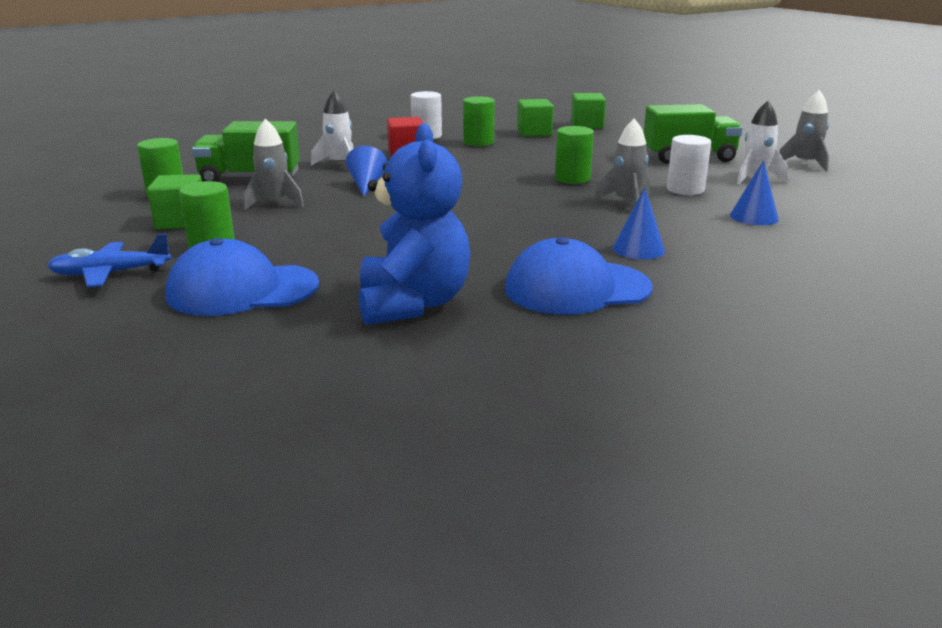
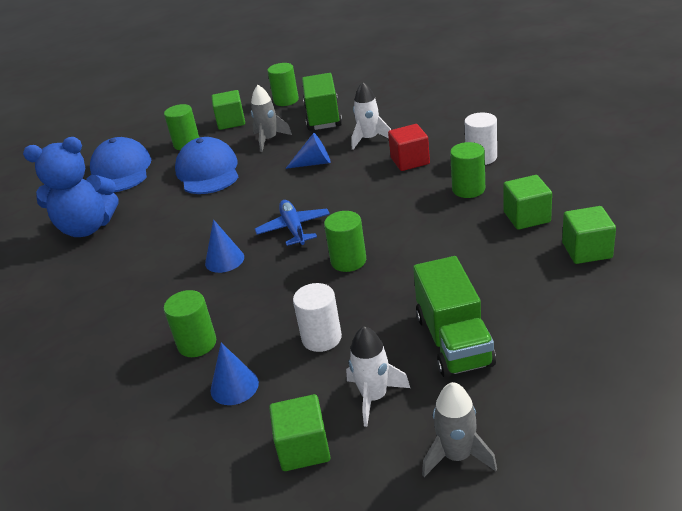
camera: 90 degrees right, 10 degrees up
(110, 274) = (151, 129): blue plane -> blue plane (294, 228)
(577, 288) = (92, 287): blue cap -> blue cap (208, 172)
(626, 202) = (277, 299): grey rocket -> none
(638, 249) = (159, 312): blue cone -> blue cone (224, 260)
(694, 231) = (197, 344): none -> green cylinder
(817, 197) = (303, 448): none -> green cube

